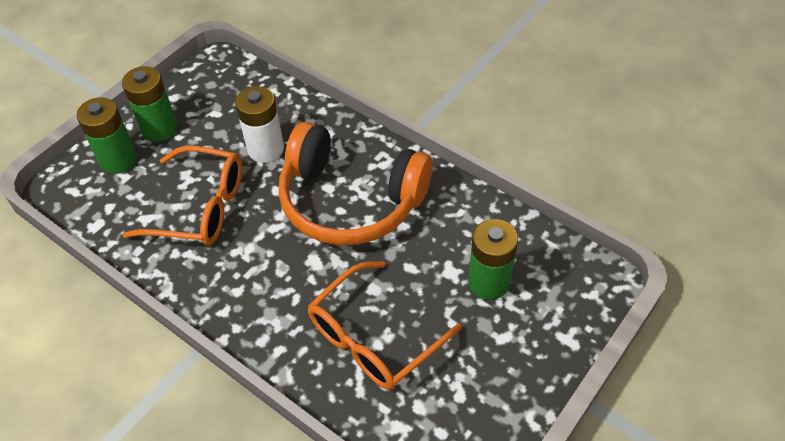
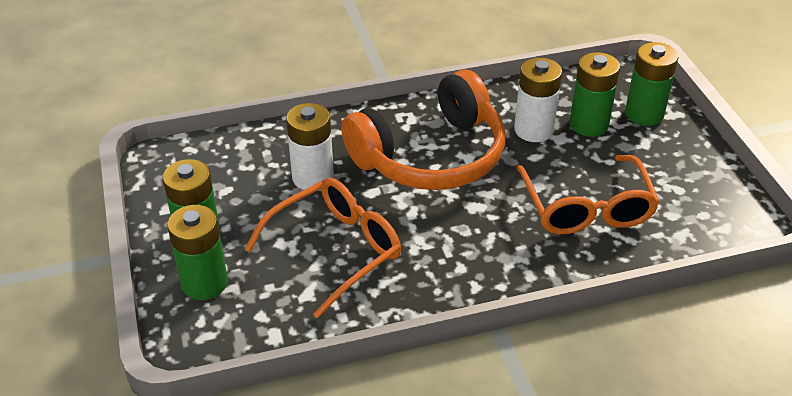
camera: 55 degrees left, 10 degrees down
(444, 248) = (533, 130): none -> white battery
(545, 316) = (644, 114): none -> green battery

